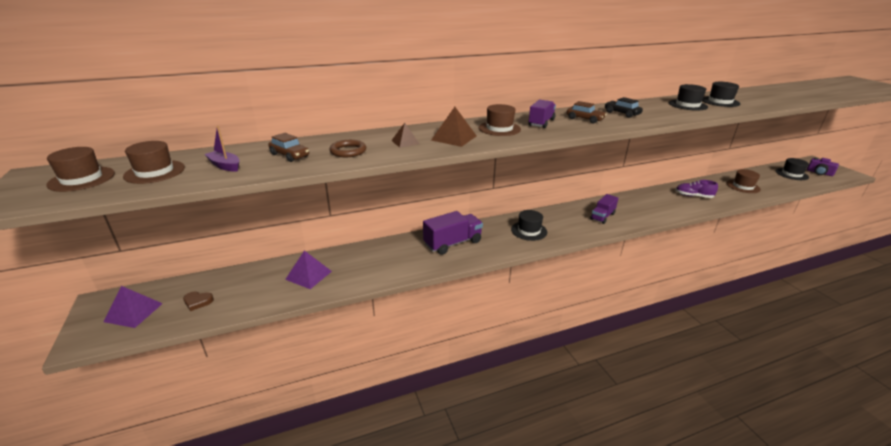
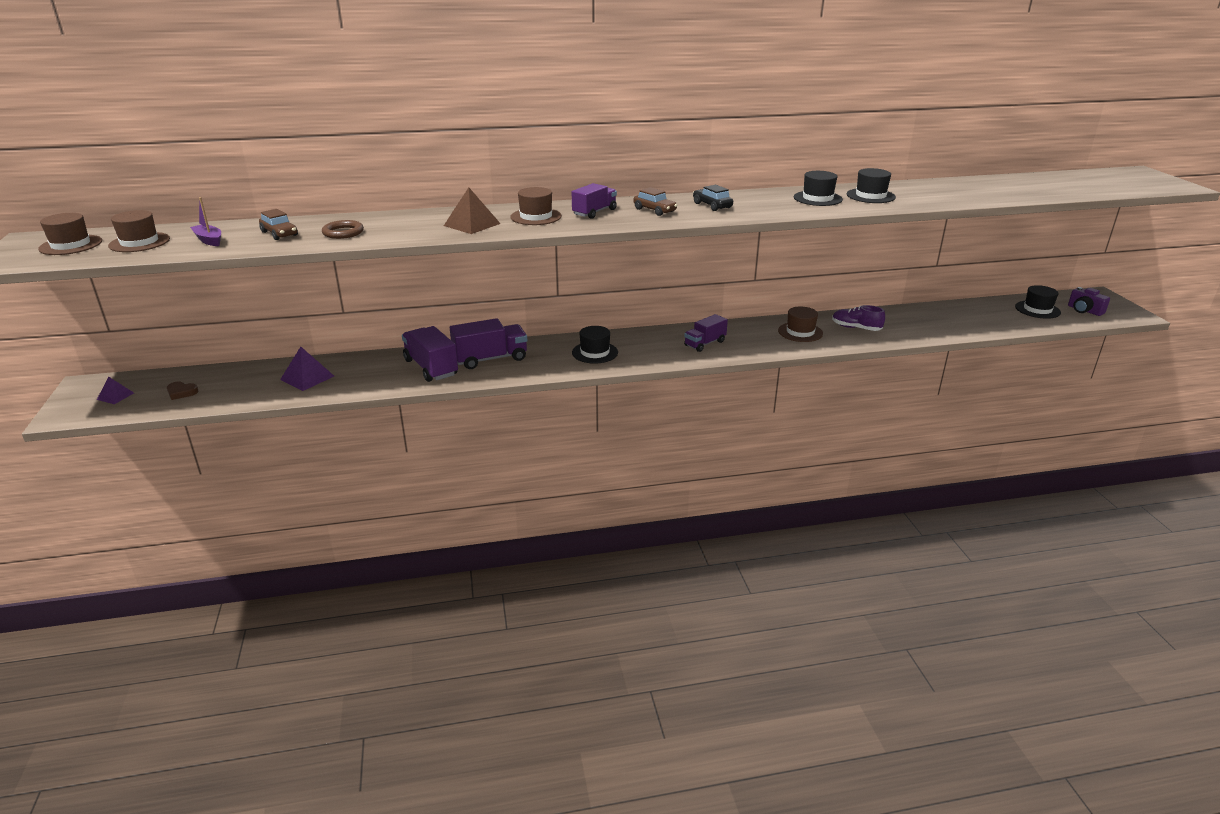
camera: 10 degrees right, 0 degrees up
(133, 312) = (115, 396): purple pyramid -> purple pyramid, size x0.62
(405, 142) = (413, 226): brown pyramid -> none
(409, 256) = (431, 368): none -> purple truck
(743, 186) = (943, 321): brown hat -> brown hat (800, 332)

